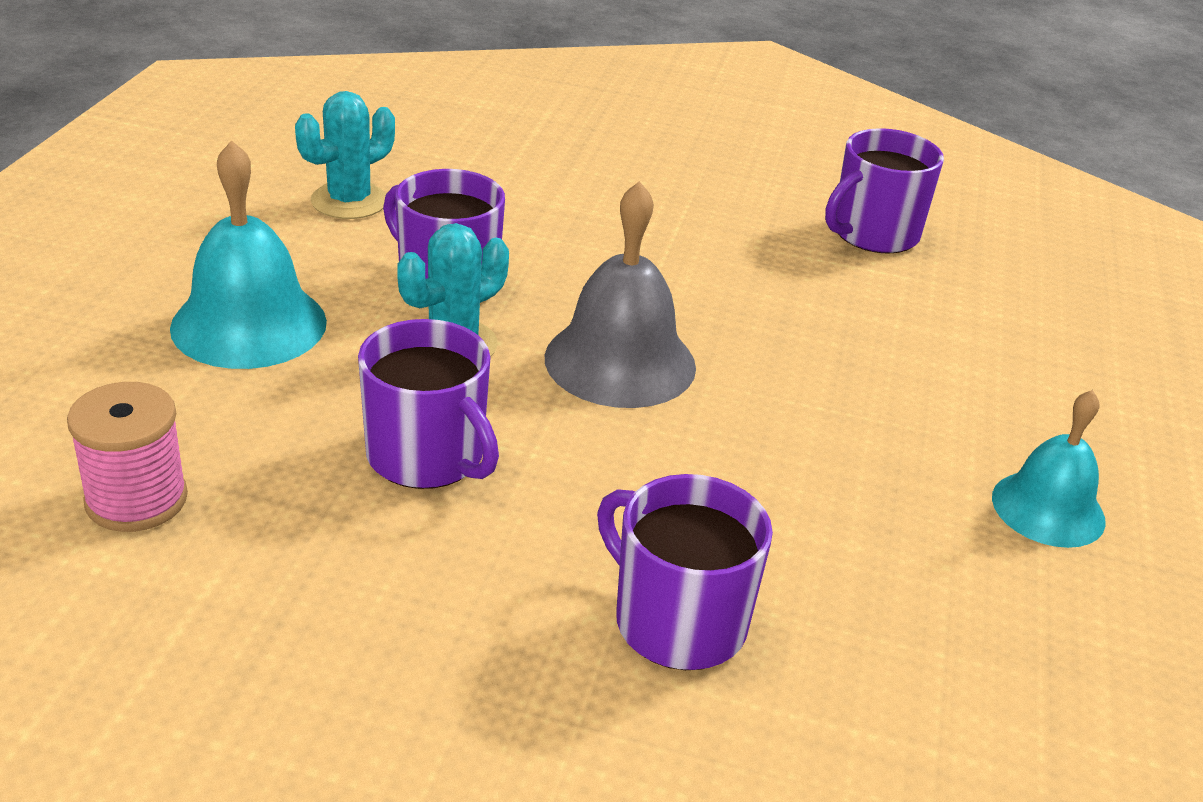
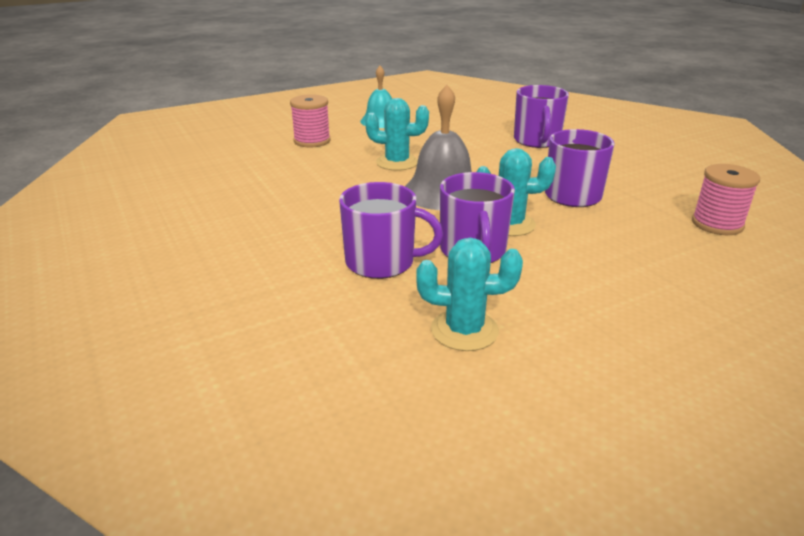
camera: 130 degrees left, 5 degrees down
(249, 324) = (613, 274): turquoise bell -> none
(787, 393) = (397, 162): none -> turquoise cactus
(873, 234) = (219, 188): purple mug -> purple mug (382, 262)
(997, 376) = (312, 141): none -> pink spool

